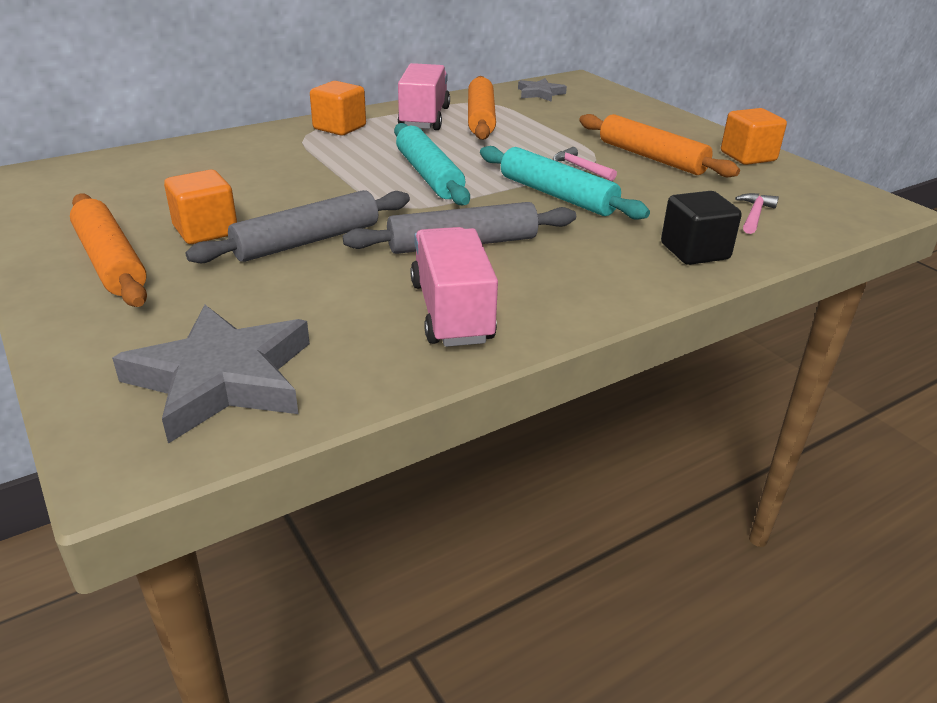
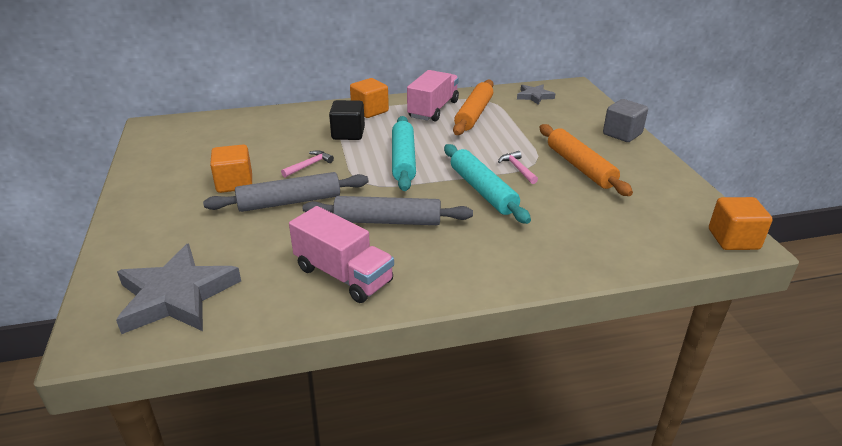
camera: 20 degrees right, 0 degrees up
(110, 262) = (167, 198): orange rolling pin -> none
(451, 312) = (343, 275): pink truck -> pink truck turned 120 degrees clockwise
(671, 120) = (622, 134): none -> grey cube
(694, 251) = (551, 257): black cube -> black cube (348, 134)
(748, 156) = (661, 177): orange cube -> orange cube (733, 239)
(754, 215) = (625, 232): pink hammer -> pink hammer (309, 165)

